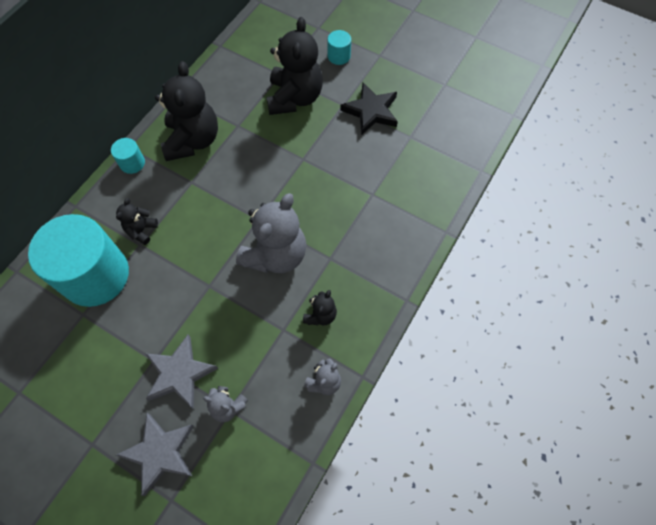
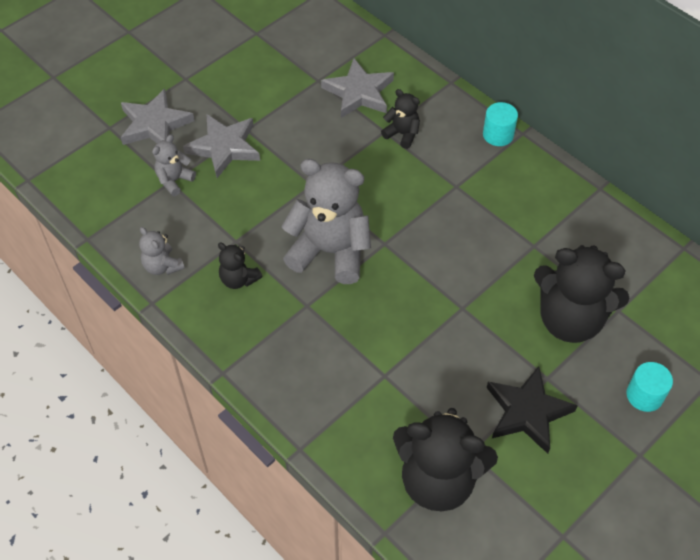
camera: 105 degrees right, 10 degrees down
(95, 275) = (359, 92): turquoise cylinder -> grey star
(193, 140) = (519, 195): black teddy bear -> black teddy bear (438, 479)
(276, 255) = (330, 251): grey teddy bear -> grey teddy bear turned 150 degrees clockwise

